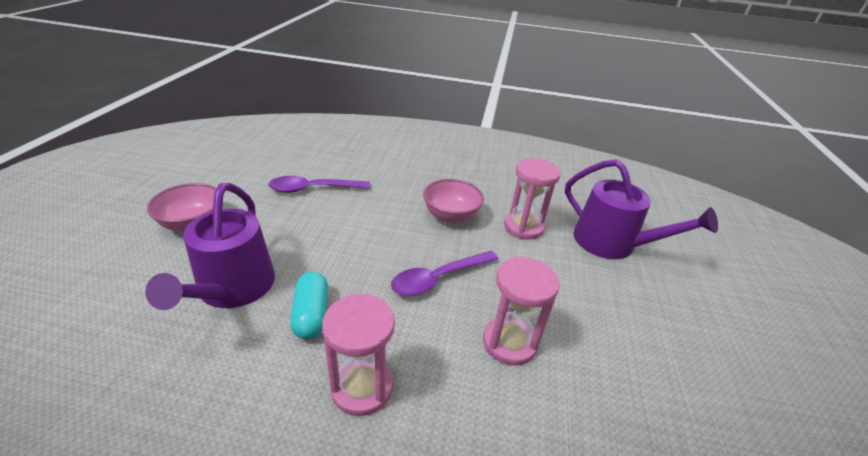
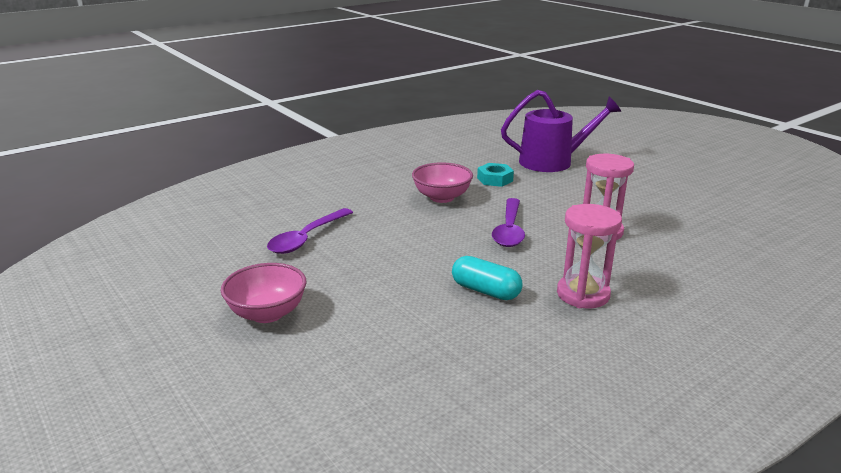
camera: 45 degrees left, 10 degrees down
(232, 289) = (405, 317): purple watering can -> none
(523, 227) = (495, 179): pink hourglass -> turquoise nut

